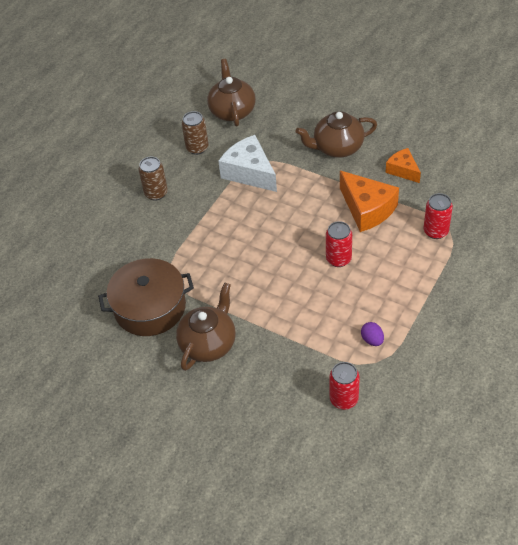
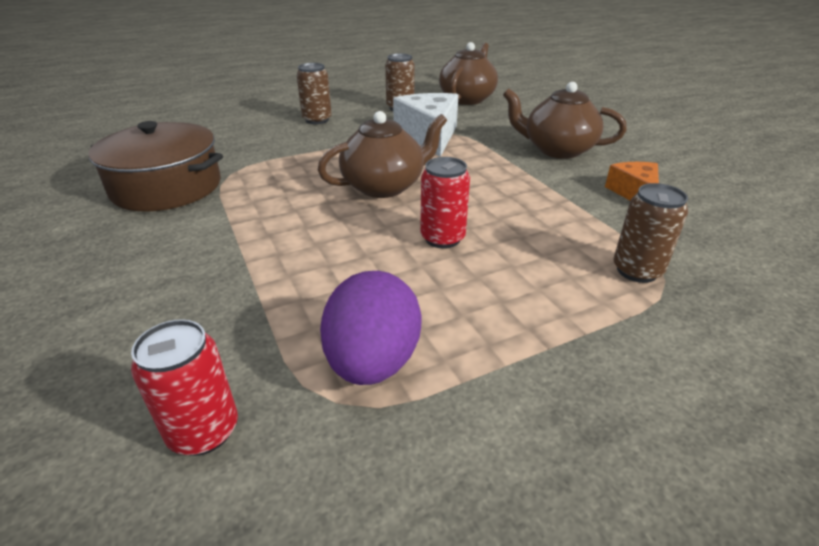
camera: 30 degrees right, 15 degrees down
(209, 343) = (160, 245): brown teapot -> brown teapot (384, 186)
(367, 209) = (542, 208): orange cheese -> none
(372, 340) = (373, 362): purple egg -> purple egg, size x2.06
(436, 231) = (637, 271): red can -> brown can

